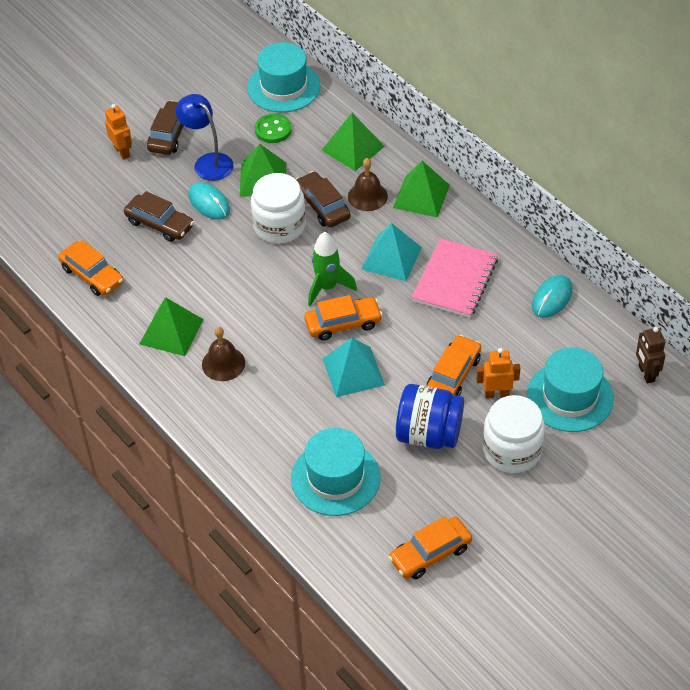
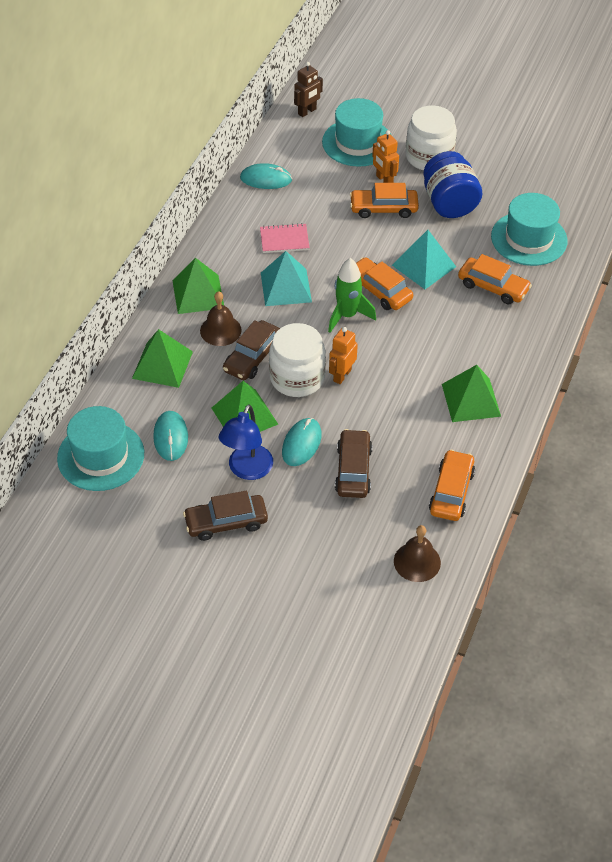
camera: 120 degrees left, 0 degrees up
(122, 152) = (275, 552): orange robot -> orange robot (342, 375)
(223, 363) = (477, 349): brown bell -> brown bell (417, 562)
(273, 130) = (170, 437): green button -> turquoise mouse
(430, 553) = (548, 169): orange car -> orange car (493, 287)
(455, 280) = (284, 240): pink notebook -> pink notebook, size x0.59

